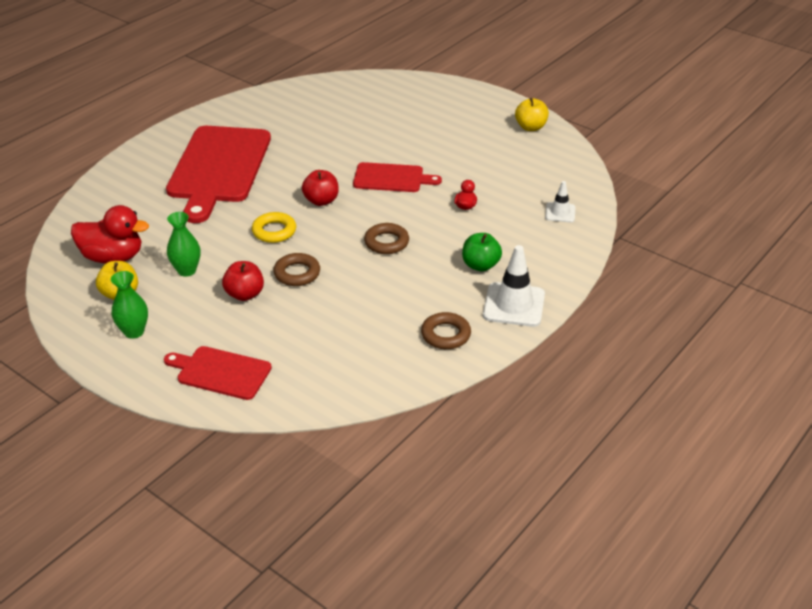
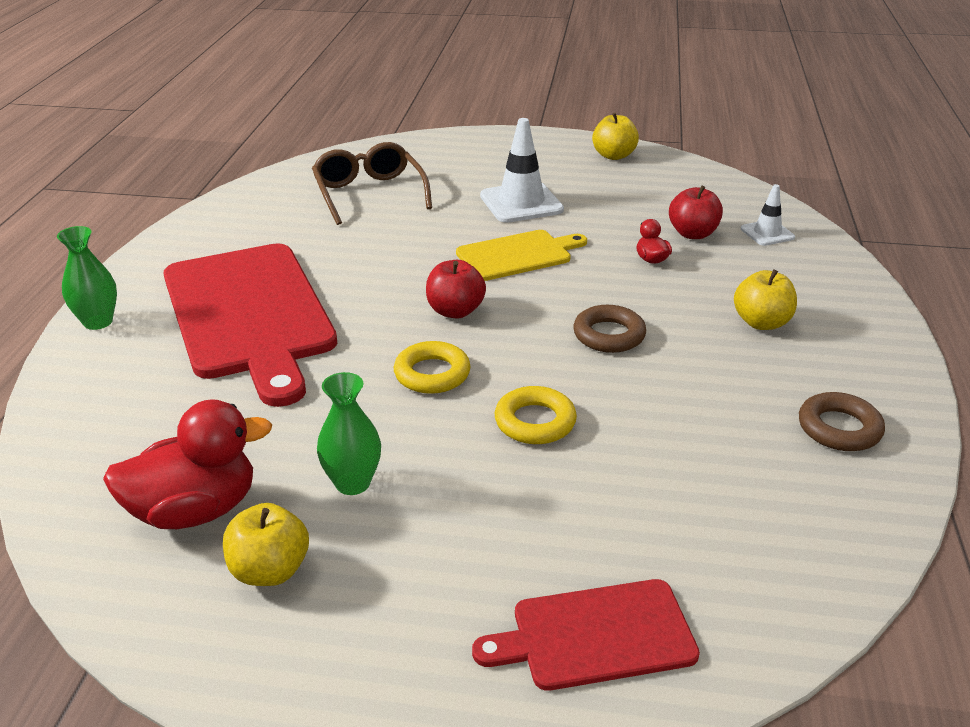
camera: 30 degrees left, 5 degrees down
(134, 332) = (363, 630): green vase -> green vase (98, 322)
(245, 294) = (490, 484): red apple -> red apple (692, 234)
(297, 273) = (535, 422): brown ring -> yellow ring
(350, 111) = (369, 194): none -> brown glasses
(391, 178) = (517, 255): red cutting board -> yellow cutting board
(480, 265) = (761, 323): green apple -> yellow apple
(514, 305) = (865, 357): white traffic cone -> white traffic cone (521, 203)

